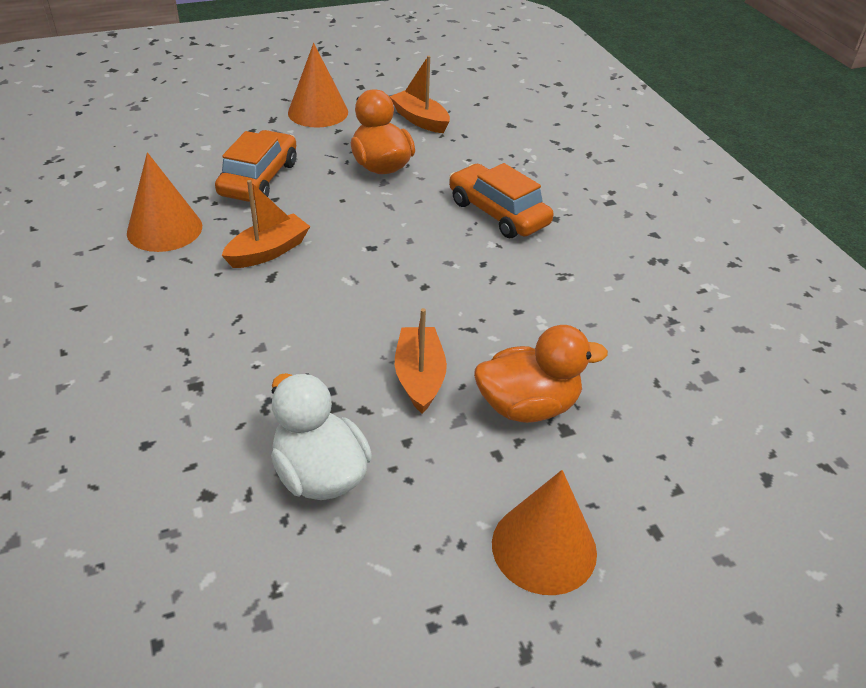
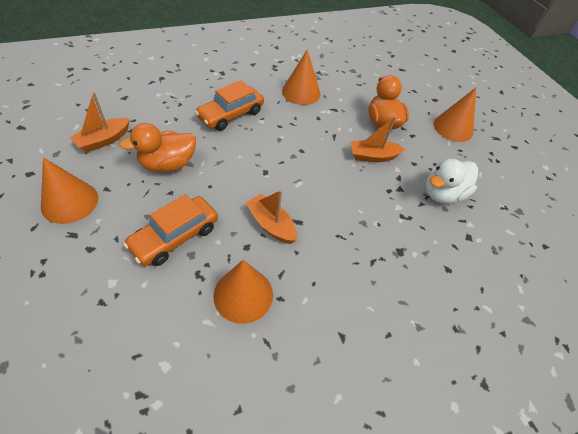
camera: 95 degrees left, 10 degrees up
(259, 179) = (175, 237): orange car -> orange car turned 60 degrees counterclockwise
(589, 292) = (301, 92): none -> orange cone

